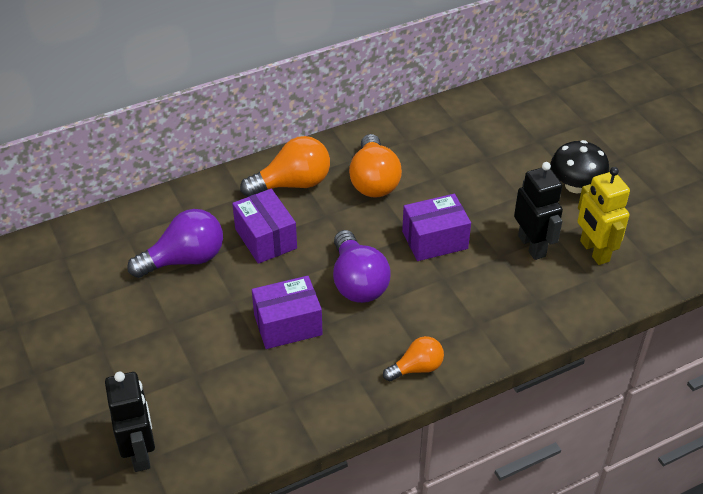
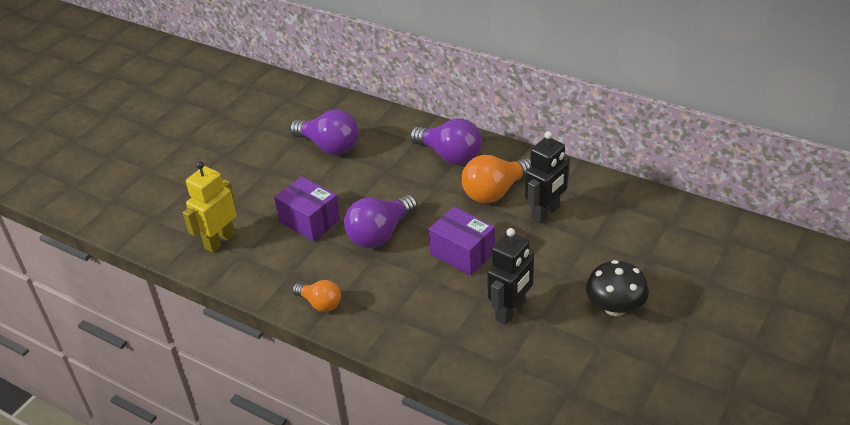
camera: 60 degrees right, 5 degrees down
(140, 452) = (154, 212): black robot -> black robot (545, 213)
(265, 239) = (382, 171): purple box -> none
(292, 184) = (449, 155): orange light bulb -> purple light bulb
(594, 251) = (542, 353): yellow robot -> yellow robot (220, 241)

